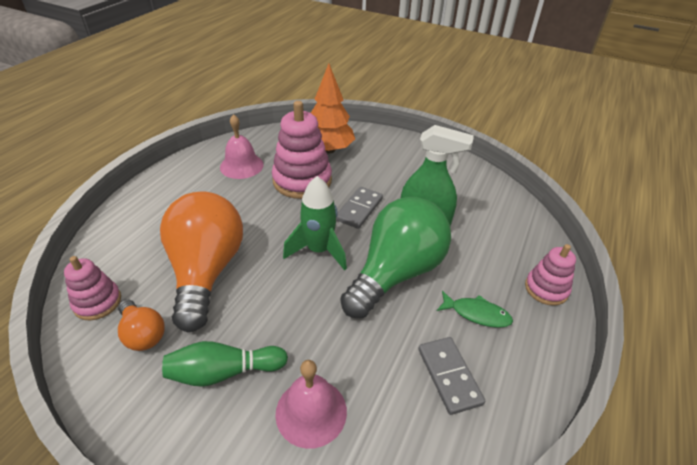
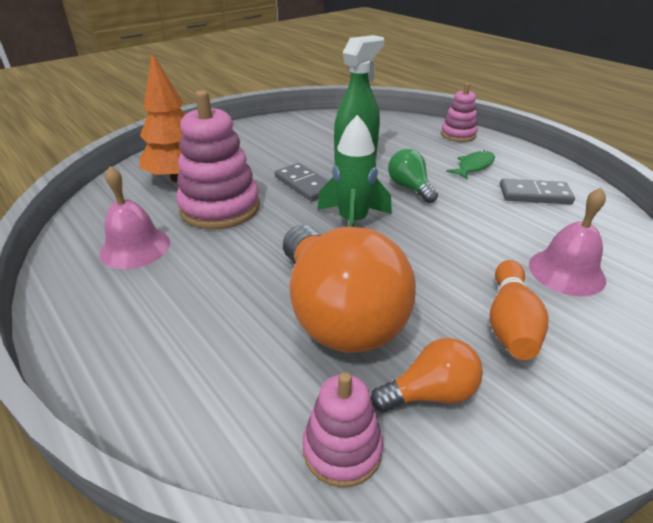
camera: 65 degrees left, 5 degrees down
(206, 271) = (338, 314): orange light bulb -> orange light bulb turned 135 degrees counterclockwise
(224, 372) = (510, 323): green bowling pin -> orange bowling pin
(396, 273) = (410, 188): green light bulb -> green light bulb, size x0.47

